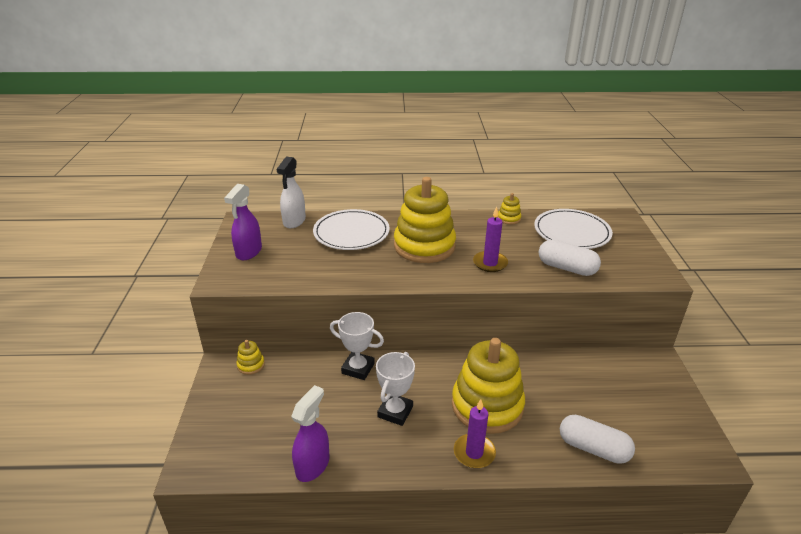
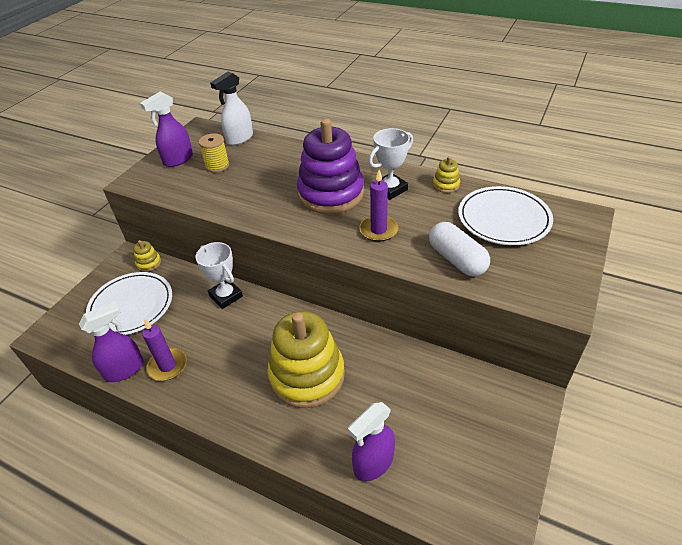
camera: 30 degrees right, 10 degrees up
(295, 248) = (217, 166): none -> yellow spool
(351, 233) = (277, 162): white plate -> white plate (131, 306)
(395, 412) = (223, 348): white trophy -> white trophy (390, 189)
(424, 246) = (331, 193): yellow stacking toy -> purple stacking toy
(474, 453) = (258, 416): purple candle -> purple candle (167, 366)
(593, 448) = (373, 463): white capsule -> purple spray bottle

